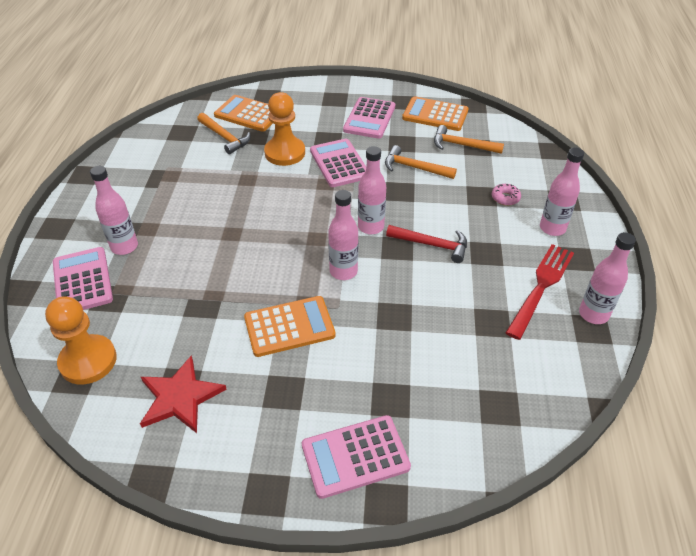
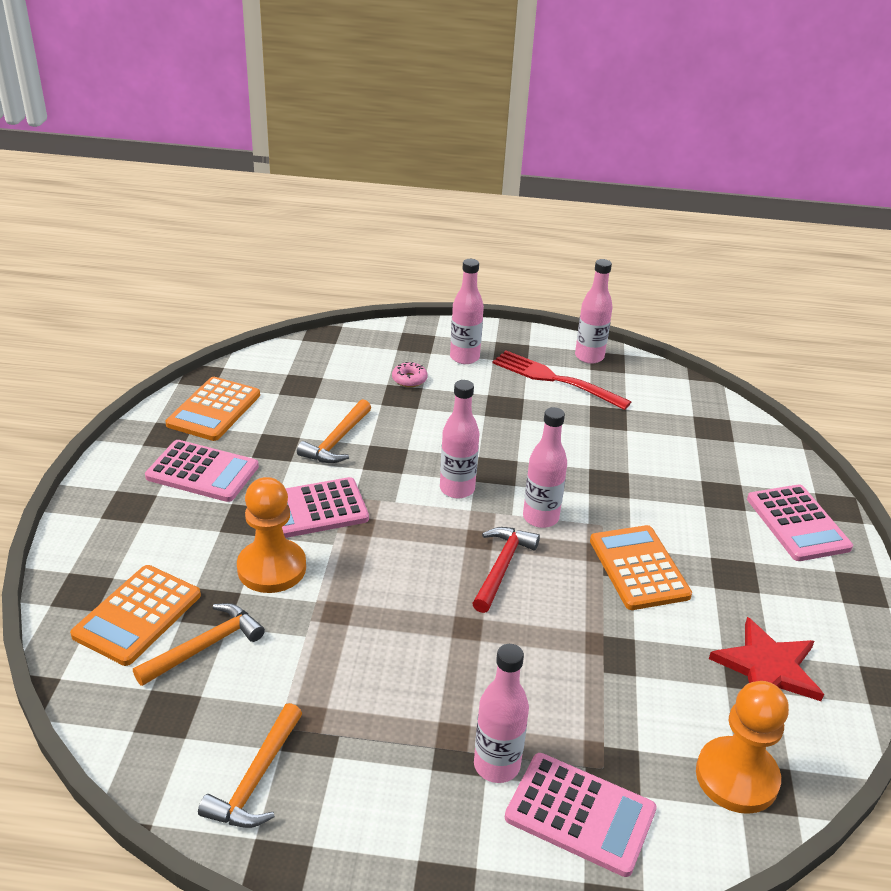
camera: 90 degrees left, 10 degrees down
(83, 281) = (580, 814): pink calculator -> pink calculator turned 135 degrees counterclockwise
(431, 245) = (491, 443): red hammer -> red hammer (501, 567)
(462, 145) = (295, 396): orange hammer -> orange hammer (257, 778)

